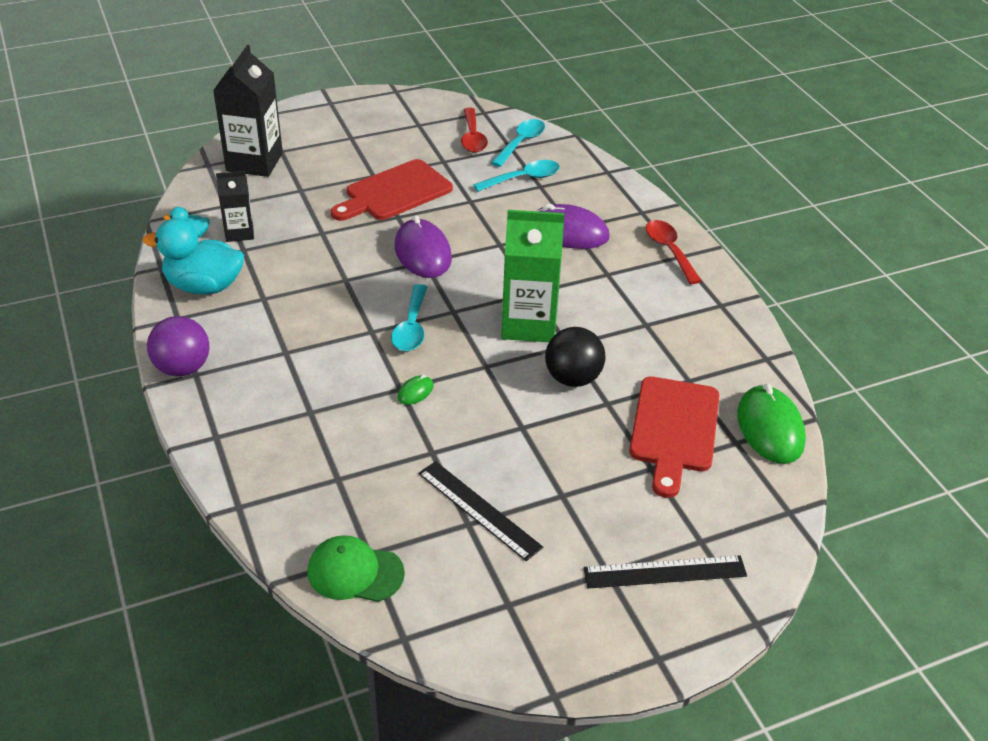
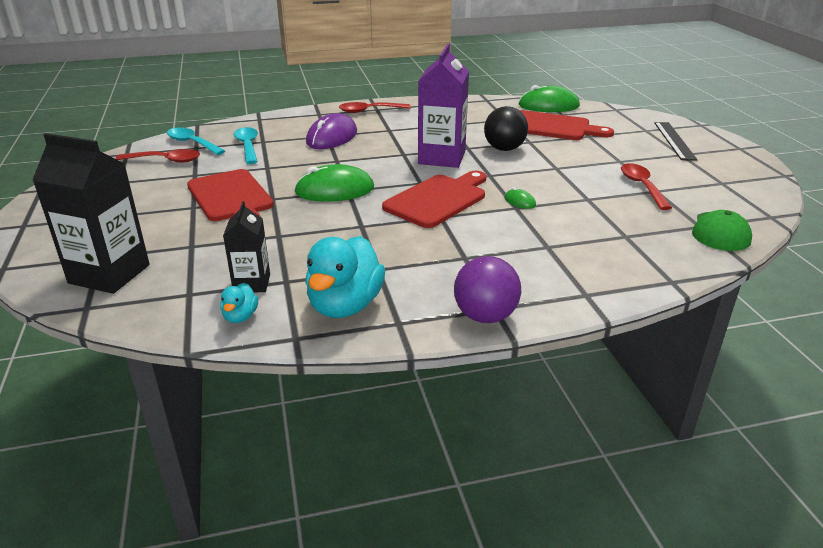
camera: 80 degrees left, 10 degrees down
(411, 327) = (438, 199): turquoise spoon -> red cutting board
(423, 253) = (334, 190): purple mouse -> green mouse
(479, 509) = (642, 186): black ruler -> red spoon
(528, 324) = (441, 158): green carton -> purple carton

